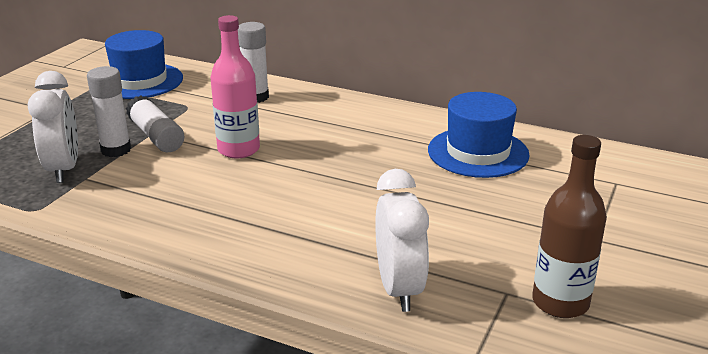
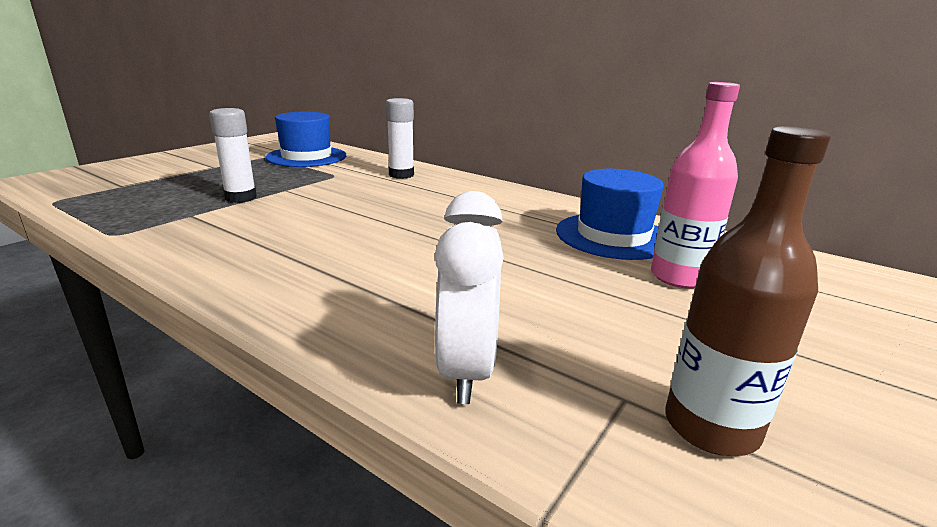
camera: 10 degrees right, 5 degrees down
(64, 169) = (178, 206): white clock -> none
(156, 136) = (287, 192): white glue stick -> none
(238, 149) = (358, 209): pink bottle -> pink bottle (679, 277)

